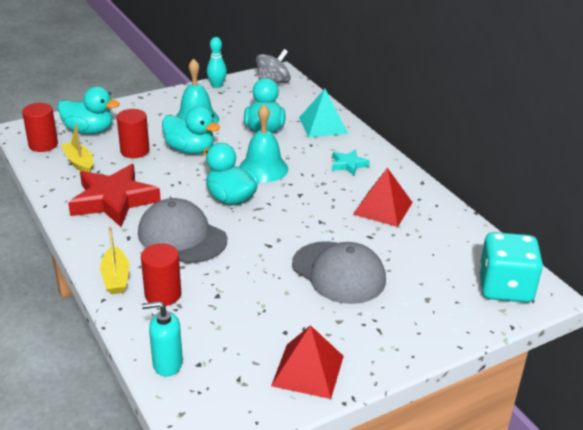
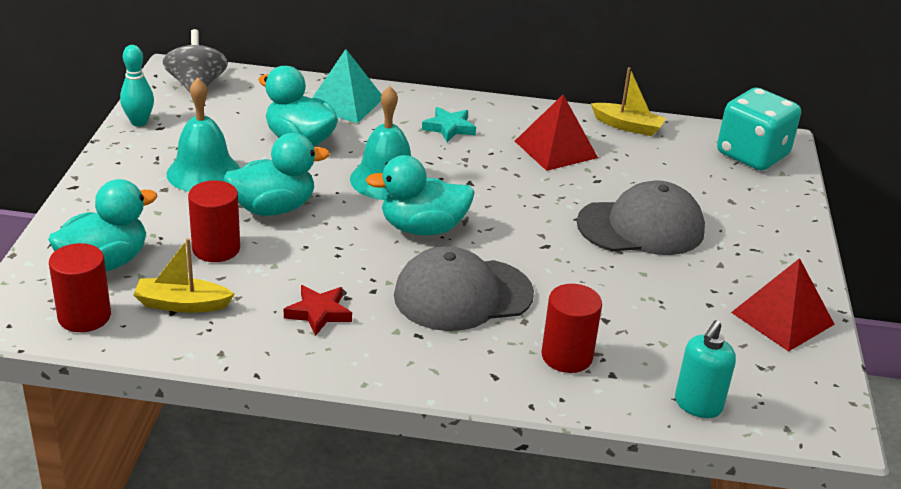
camera: 55 degrees left, 0 degrees up
(114, 200) = (319, 313): red star -> red star, size x0.48
(116, 277) = (496, 378): yellow boat -> yellow boat (627, 126)

